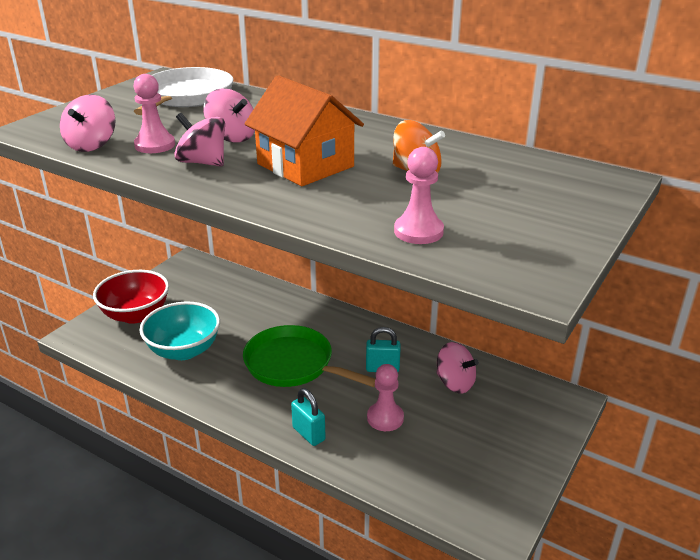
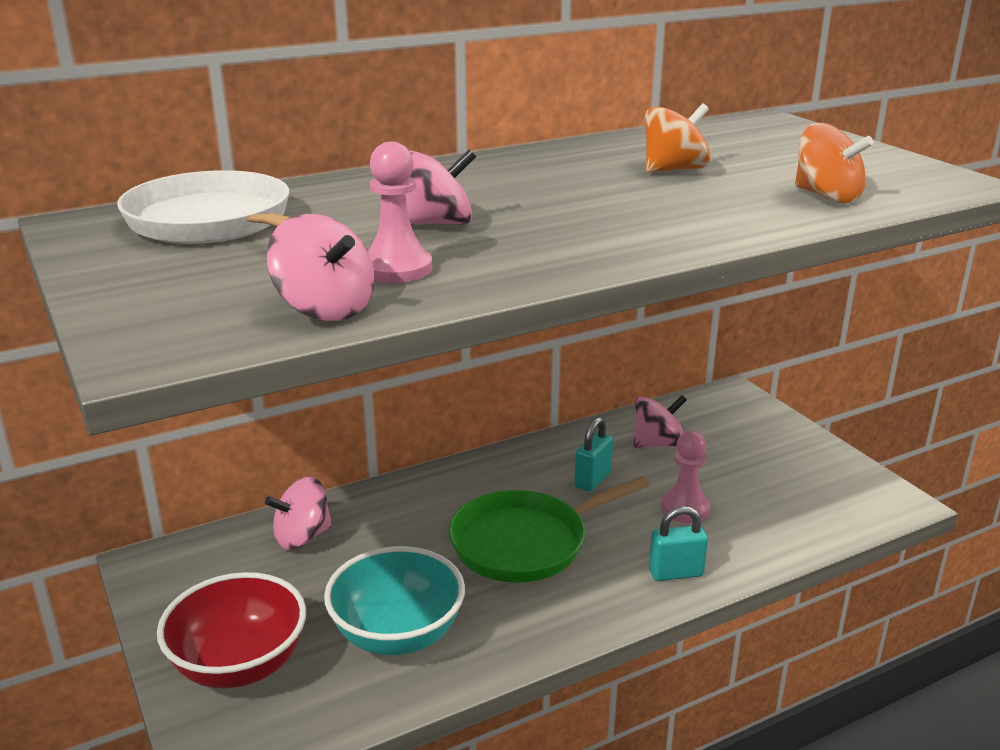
camera: 60 degrees left, 5 degrees down
(203, 162) = (510, 252): pink spinning top -> pink spinning top (302, 537)
(305, 165) = (592, 206): orange house -> none
(418, 231) = (827, 196): pink pawn -> orange spinning top

